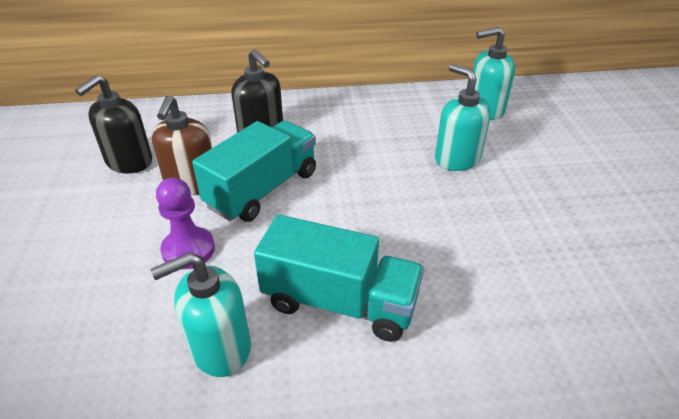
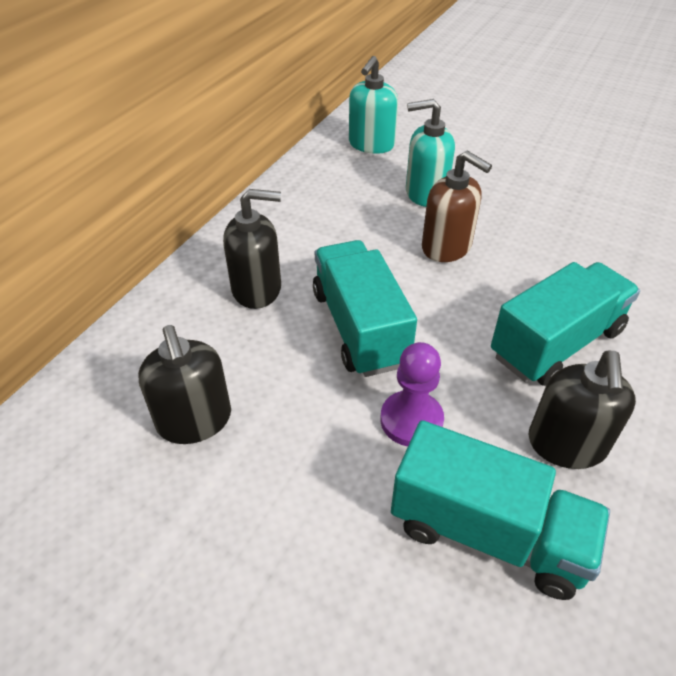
camera: 55 degrees left, 5 degrees up
(104, 328) = (487, 532): none -> turquoise truck
(191, 183) = (297, 378): brown soap dispenser -> brown soap dispenser (447, 247)
(220, 348) = (566, 445): turquoise soap dispenser -> black soap dispenser

